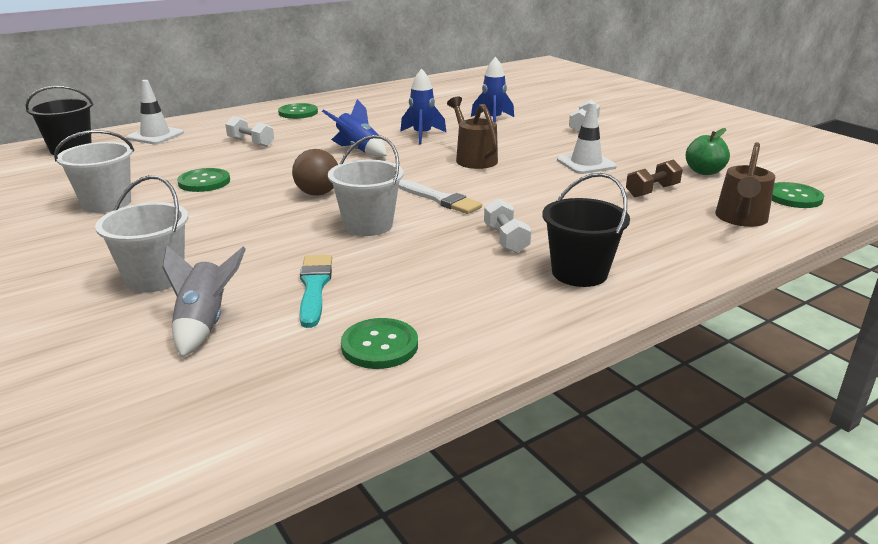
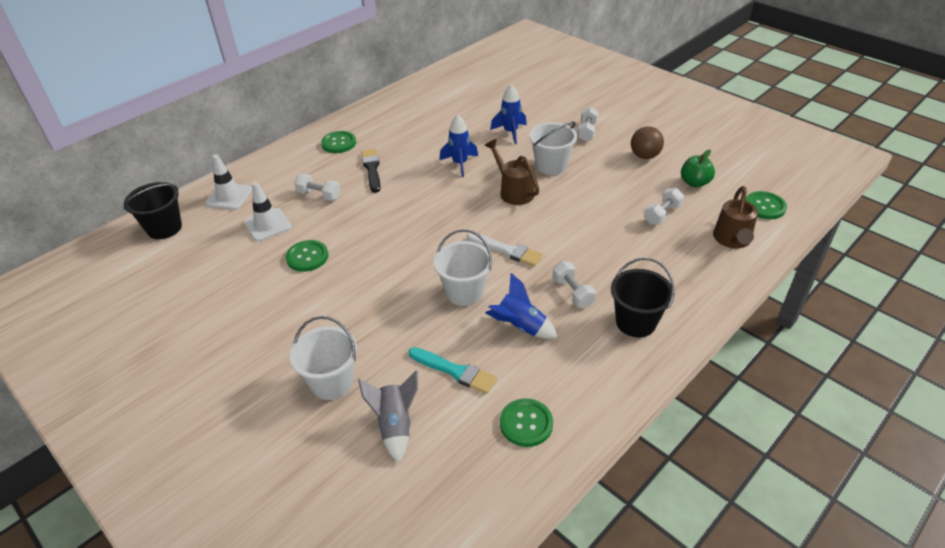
camera: 10 degrees left, 15 degrees up
(107, 203) = (241, 298): white bucket -> white bucket (551, 165)
(314, 287) = (455, 371): turquoise brush -> turquoise brush turned 135 degrees clockwise
(317, 193) = (407, 258): brown ball -> brown ball (644, 156)
(321, 131) = (372, 169): none -> black brush
(358, 150) = (415, 193): blue rocket -> blue rocket (520, 327)
(586, 163) = (603, 185): white traffic cone -> white traffic cone (267, 225)
(652, 191) = (662, 214): brown dumbbell -> white dumbbell

